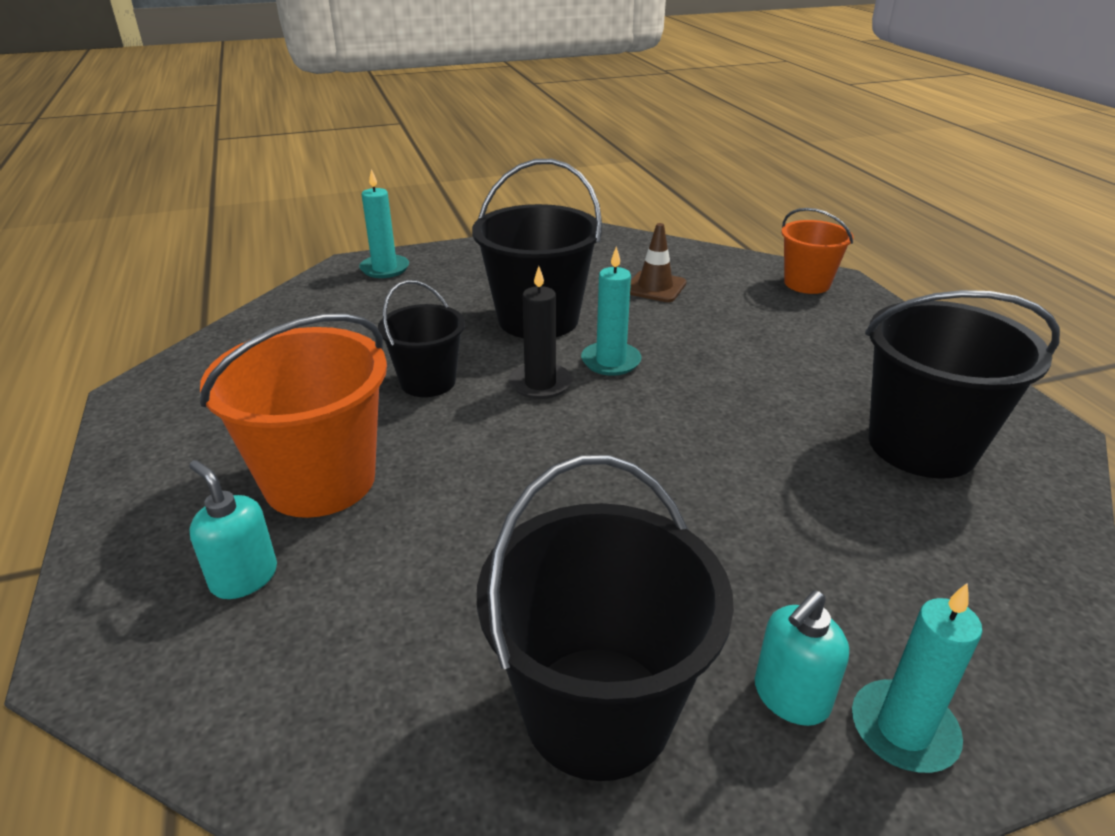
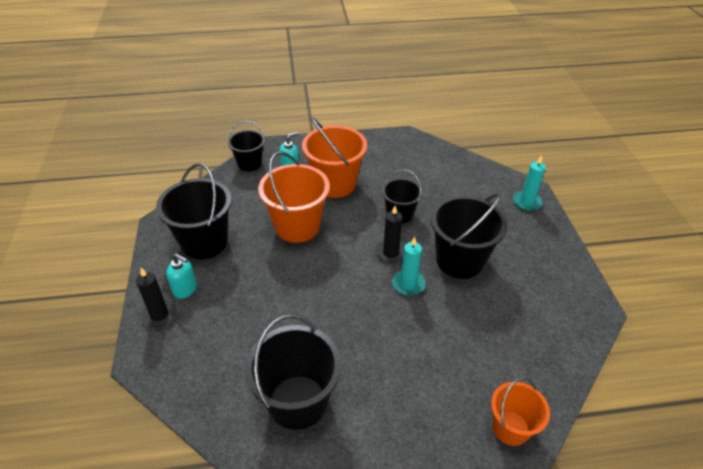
camera: 100 degrees right, 10 degrees up
(185, 695) = (249, 164): none -> black bucket
(489, 520) = (297, 226): none -> orange bucket
(655, 287) = (503, 326): brown traffic cone -> none
(790, 697) = (185, 289): turquoise soap dispenser -> turquoise soap dispenser turned 150 degrees clockwise
(903, 730) = (159, 315): turquoise candle -> black candle

